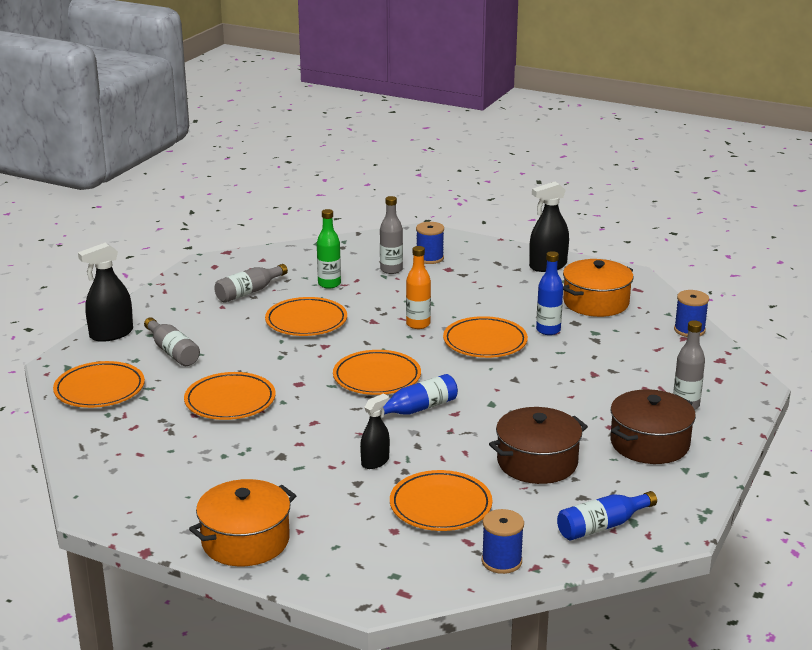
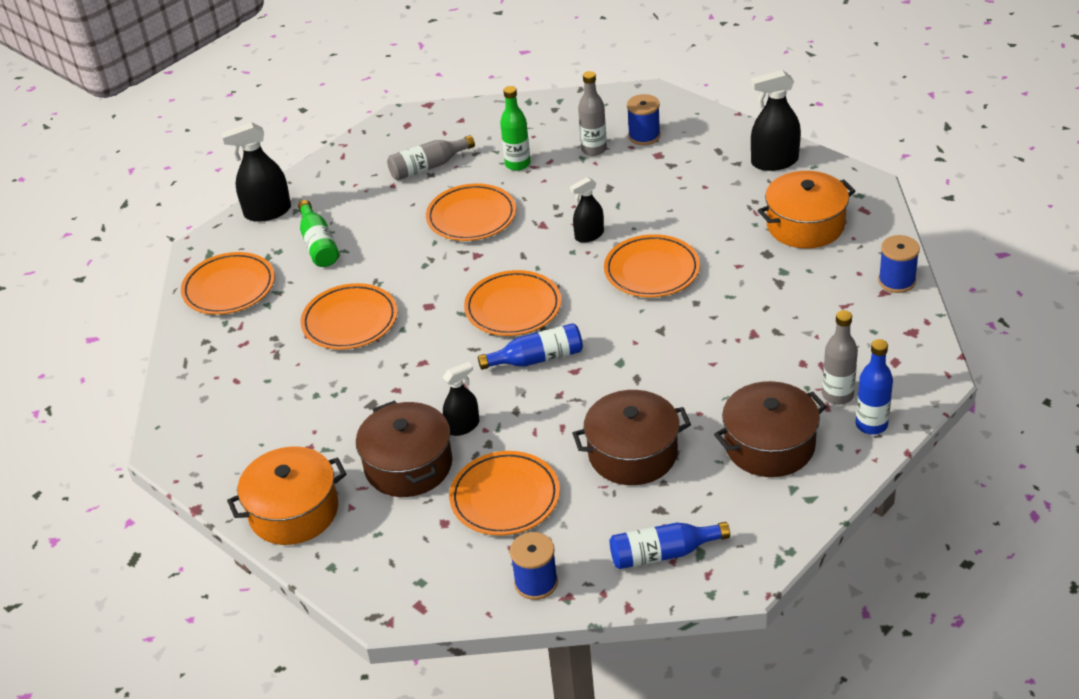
camera: 20 degrees right, 15 degrees up
(172, 352) = (318, 244): grey bottle -> green bottle
(339, 494) = (408, 465): none -> brown pot
(418, 324) = (589, 235): orange bottle -> black spray bottle
(548, 330) = (730, 261): blue bottle -> blue bottle (871, 425)

